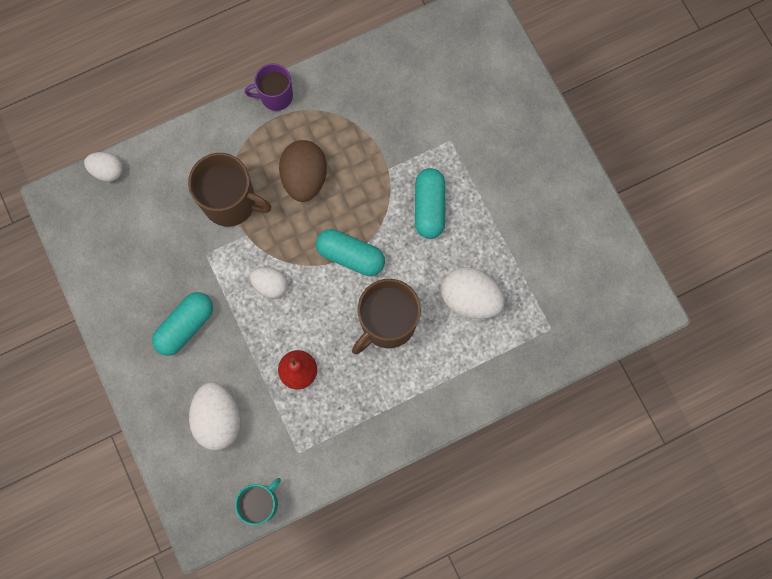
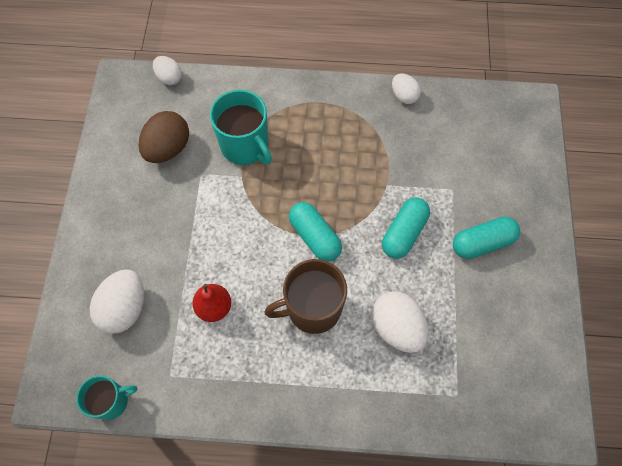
camera: 30 degrees right, 10 degrees down
(185, 326) = (149, 220): turquoise capsule -> turquoise capsule (482, 243)
(231, 202) = (245, 146): brown mug -> turquoise mug
(270, 285) = (236, 225): white egg -> white egg (404, 96)
(275, 96) = (329, 87): purple mug -> none
(304, 178) = (314, 158): brown egg -> brown egg (168, 148)

